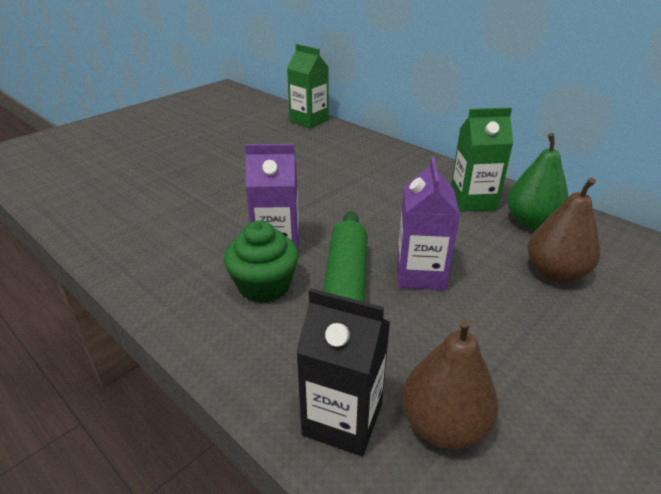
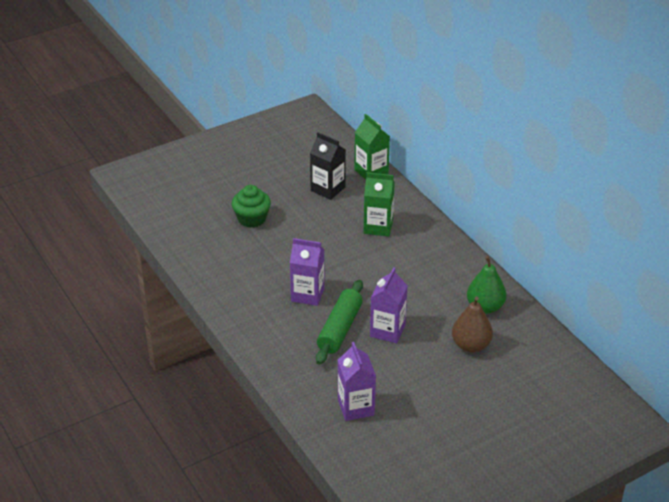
camera: 15 degrees right, 5 degrees up
(264, 286) = (292, 321): green cupcake -> green cupcake (252, 219)
(342, 419) = (310, 396): black carton -> black carton (328, 189)
(443, 425) = (356, 407): brown pear -> purple carton
(473, 201) = (456, 282): green carton -> green carton (378, 227)

